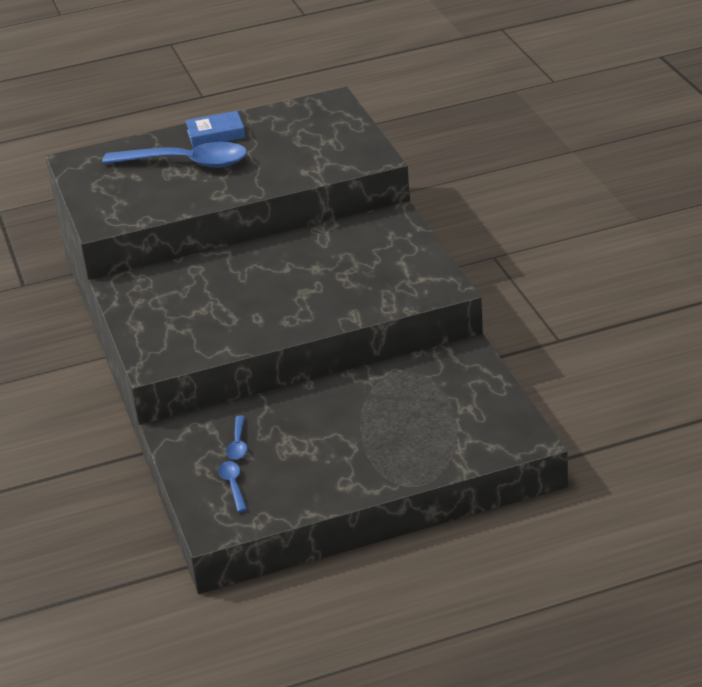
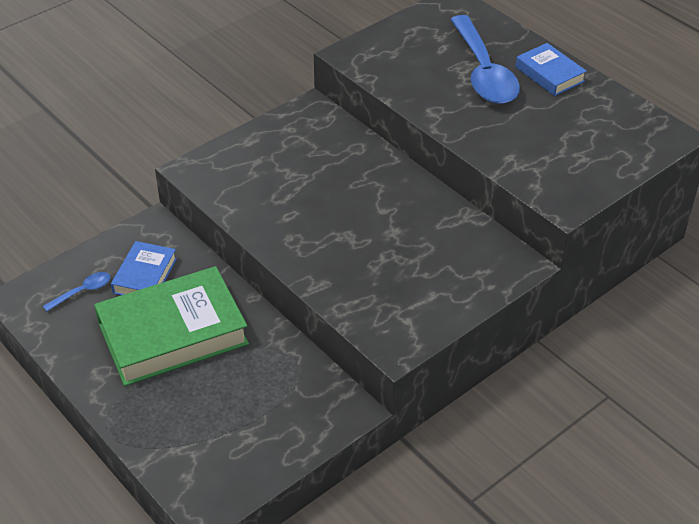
camera: 65 degrees right, 10 degrees up
(238, 444) = (145, 276): blue spoon -> blue book
(324, 435) = (173, 334): none -> green book

